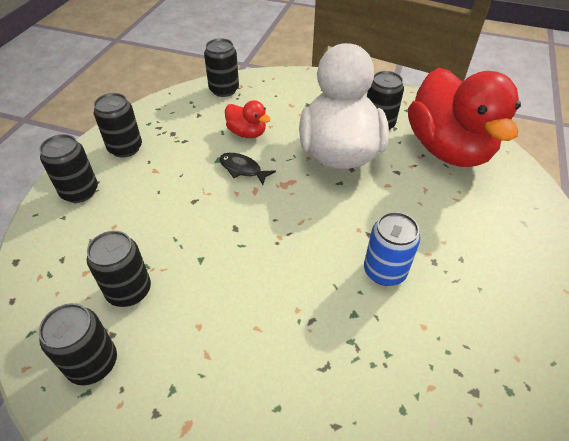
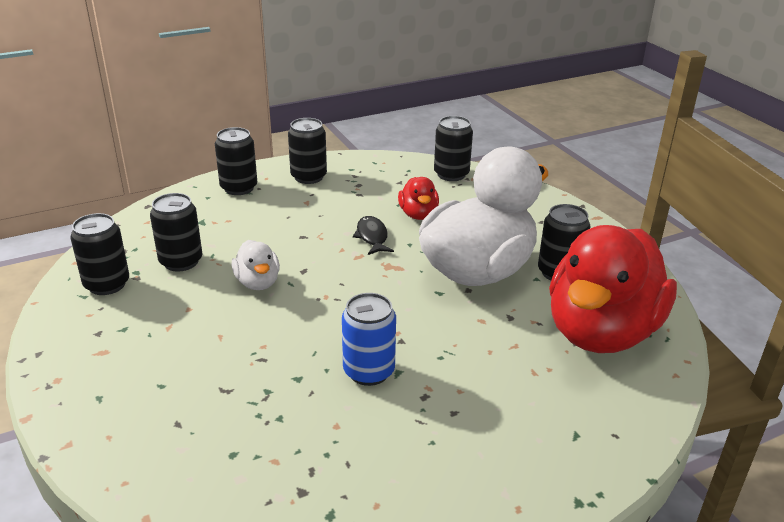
camera: 45 degrees right, 15 degrees down
(218, 262) = (258, 283): none -> white duck

